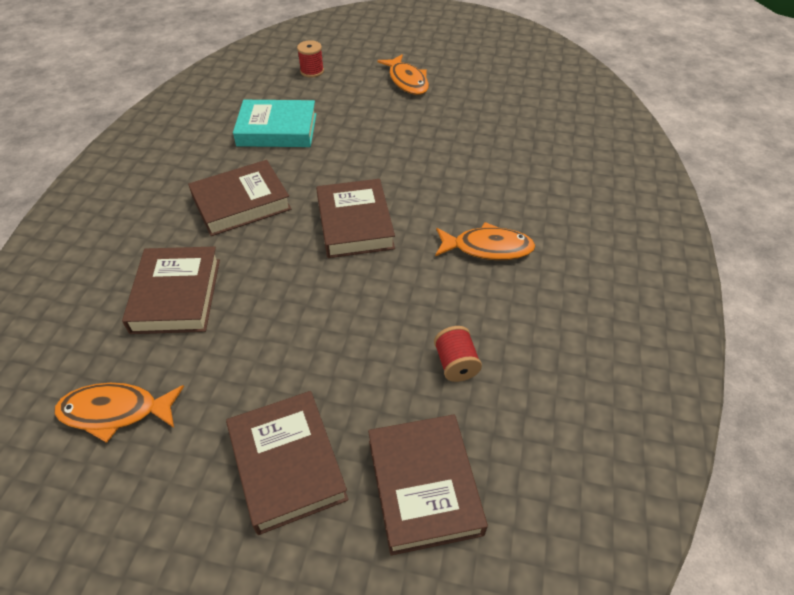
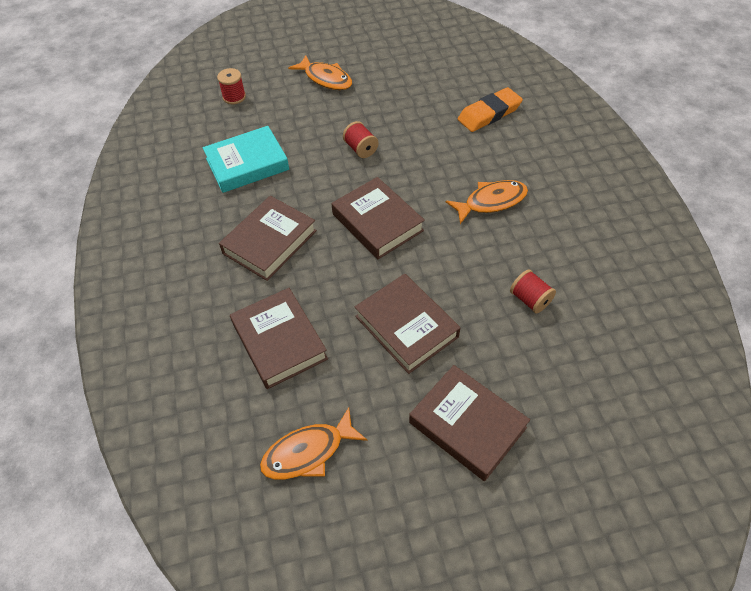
camera: 25 degrees left, 5 degrees up
(391, 152) = (361, 149): none -> red spool
(424, 486) = (568, 393): brown book -> brown book (406, 326)
(549, 163) = (489, 114): none -> orange eraser

